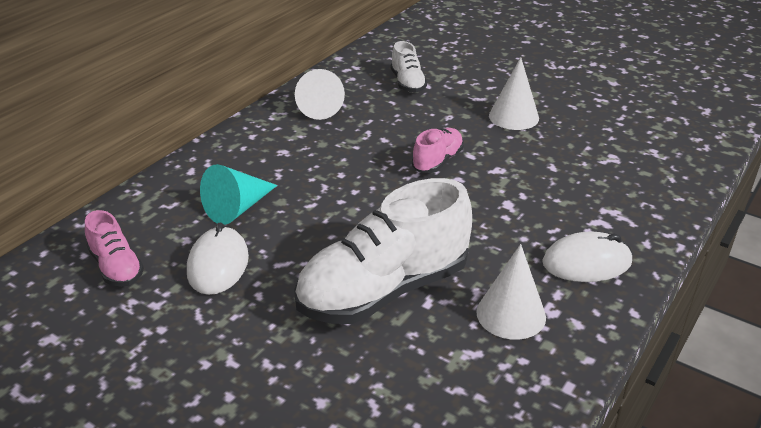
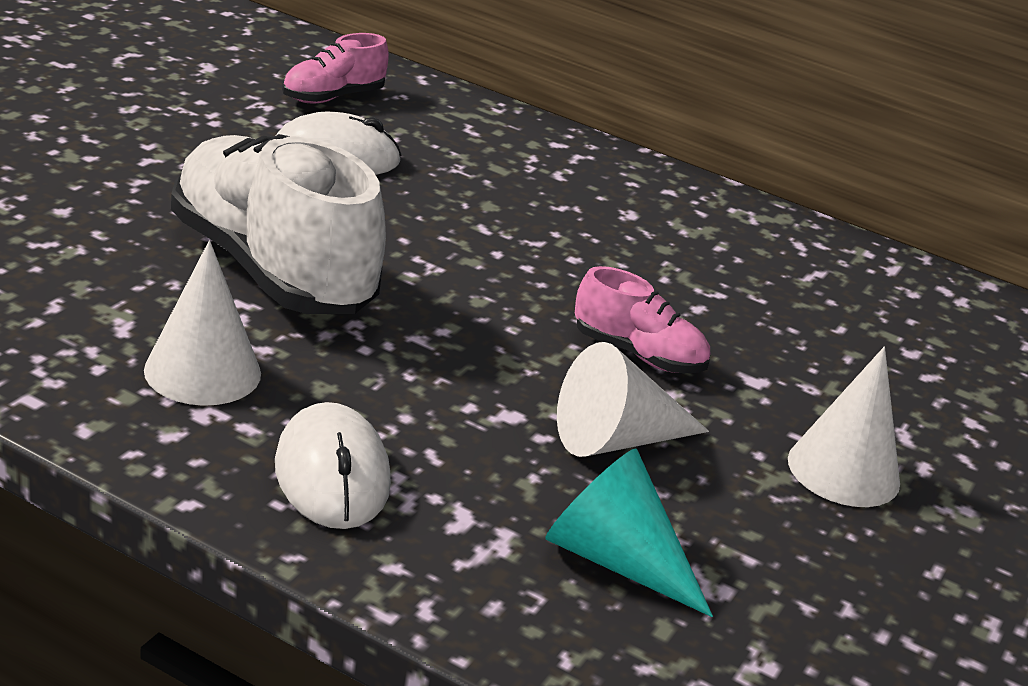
camera: 80 degrees right, 5 degrees down
(238, 208) = (467, 173): turquoise cone -> turquoise cone (615, 560)
(317, 107) = (786, 251): white cone -> white cone (616, 439)
(407, 83) = (924, 352): white shoe -> none

